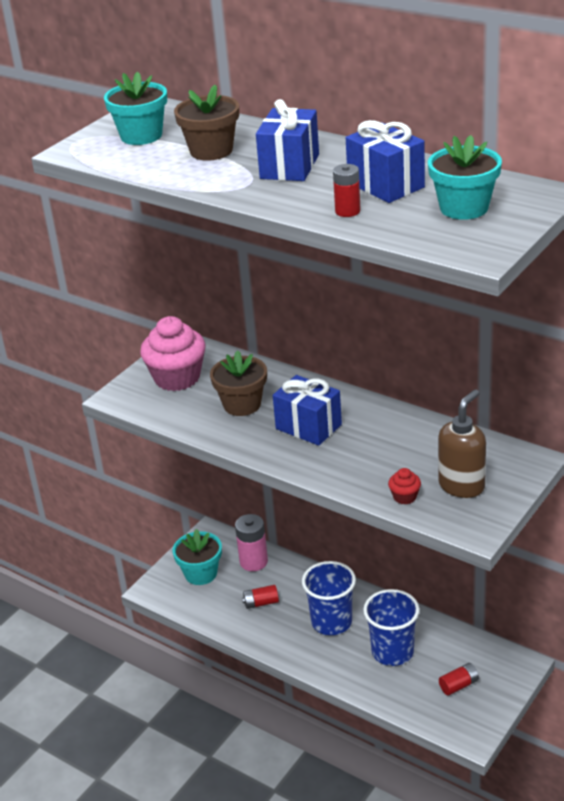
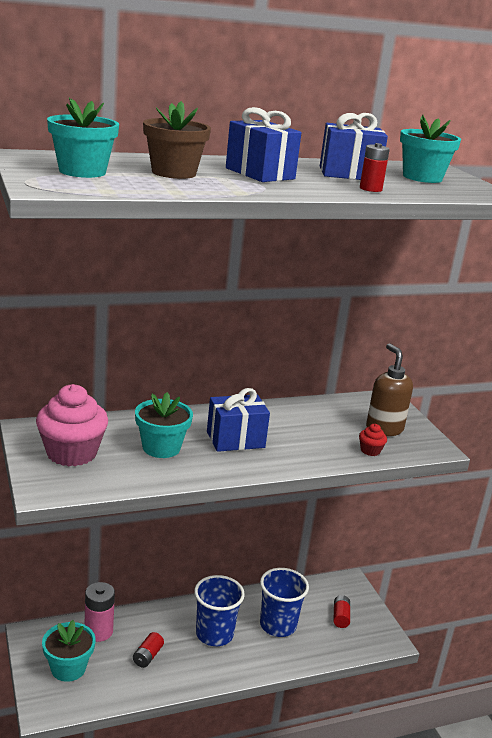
camera: 60 degrees left, 10 degrees down
(242, 404) = (161, 448): brown flower pot -> turquoise flower pot

